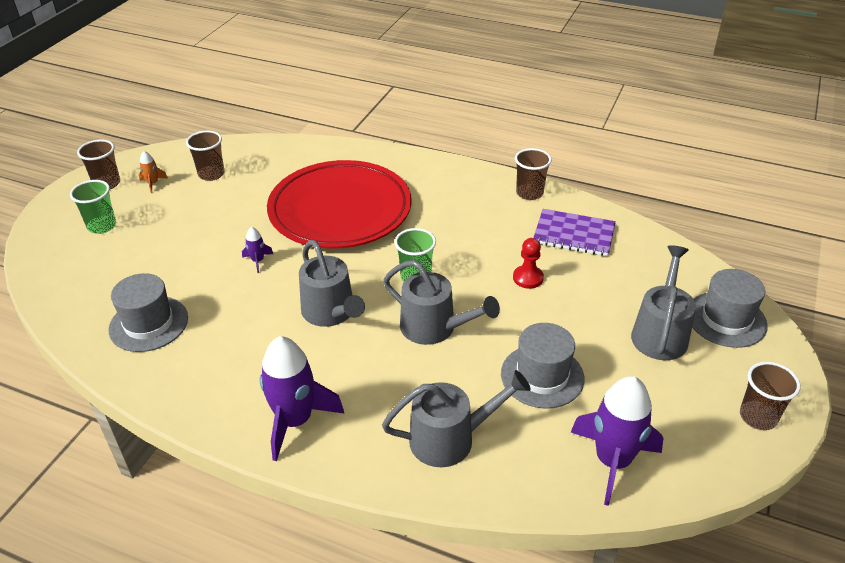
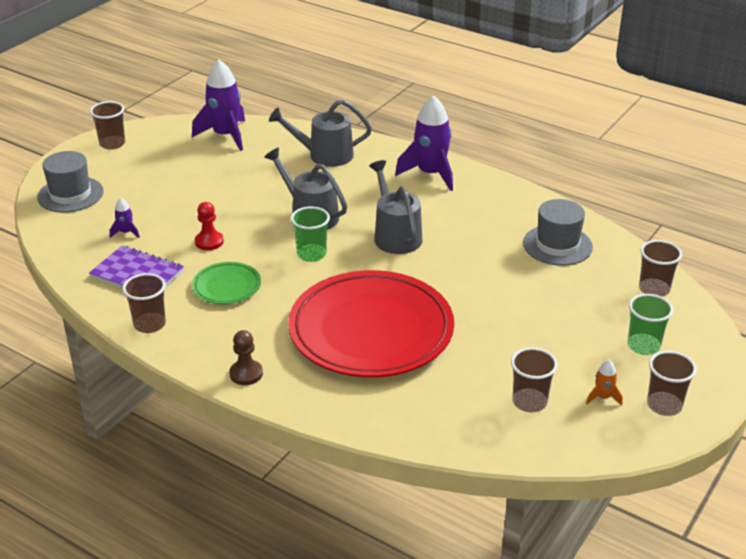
camera: 170 degrees left, 5 degrees down
(64, 282) = (654, 289): none -> brown cup
(258, 261) = (463, 287): purple rocket -> purple rocket (126, 232)
(431, 168) = (246, 374): none -> brown pawn
(483, 233) = (227, 286): none -> green plate
(542, 376) = (242, 178): grey hat -> none
(660, 333) = (131, 192): grey watering can -> none

